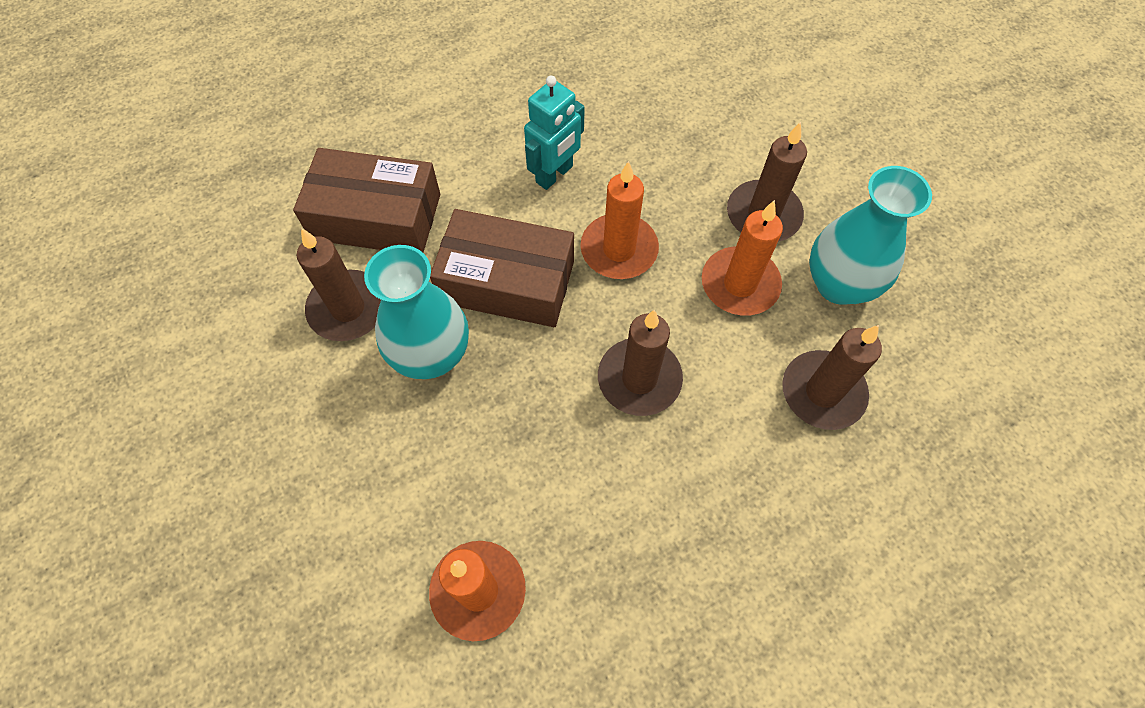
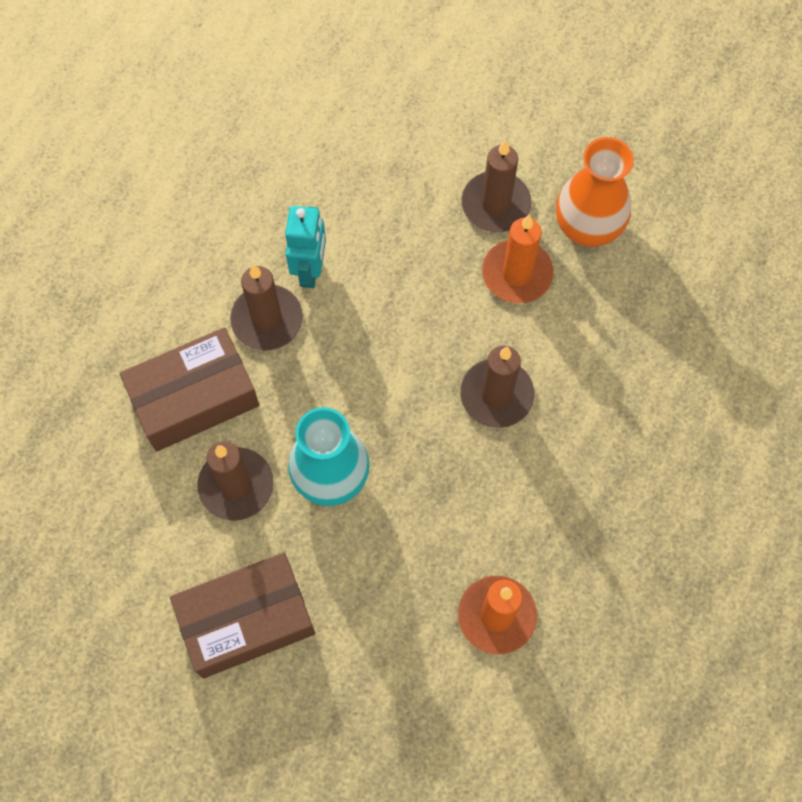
camera: 35 degrees left, 5 degrees up
(507, 281) = (342, 384): brown box -> brown box (246, 620)
(619, 249) = (408, 303): orange candle -> none
(822, 392) = (628, 321): brown candle -> brown candle (267, 320)
(839, 284) = (587, 228): turquoise vase -> orange vase

